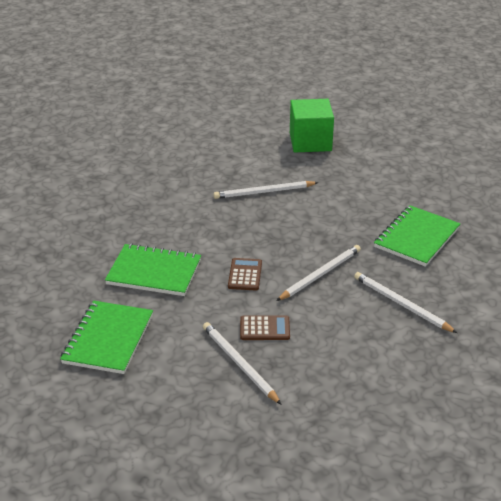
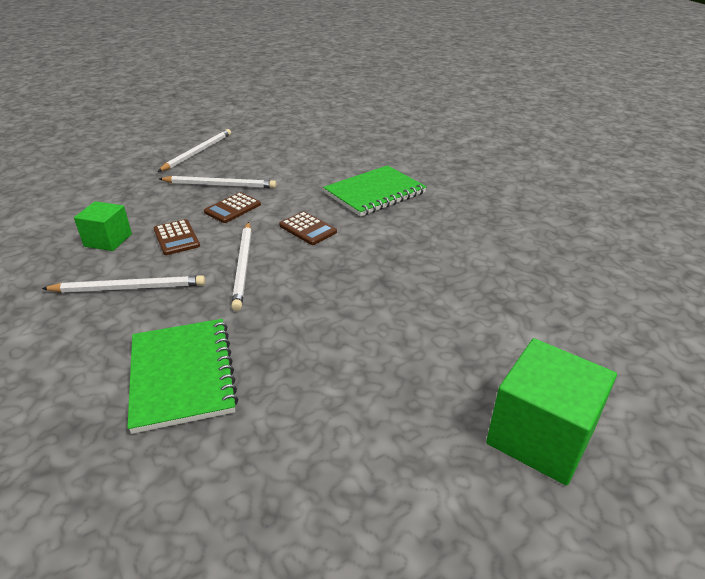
camera: 130 degrees right, 0 degrees up
(108, 339) = (324, 155): green notebook -> none
(264, 192) = (435, 308): white pencil -> white pencil (198, 152)
(334, 326) = (176, 238): none -> brown calculator
(382, 358) = (108, 240): none -> green cube

